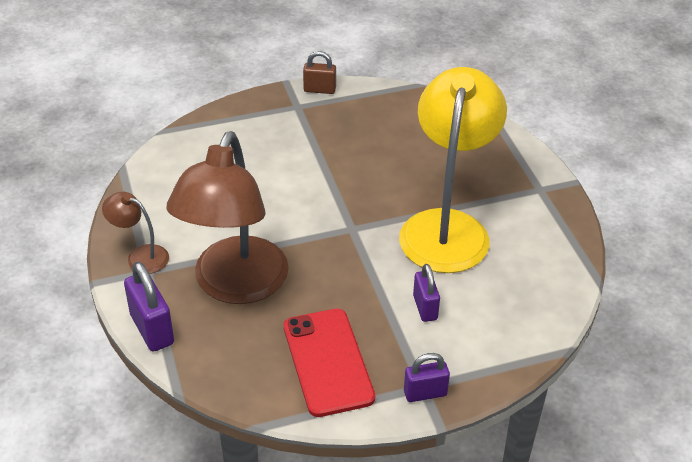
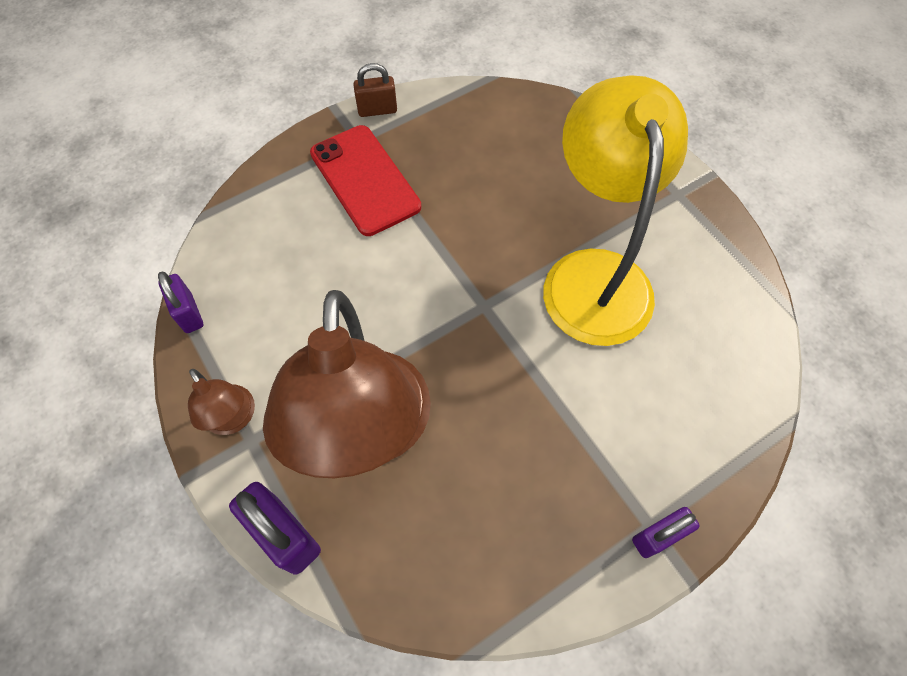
camera: 15 degrees left, 20 degrees up
(140, 256) = (234, 419): brown lamp -> brown lamp turned 135 degrees counterclockwise
(328, 362) = (524, 522): red phone -> red phone (365, 180)
(425, 307) = (611, 403): purple padlock -> purple padlock (189, 313)

